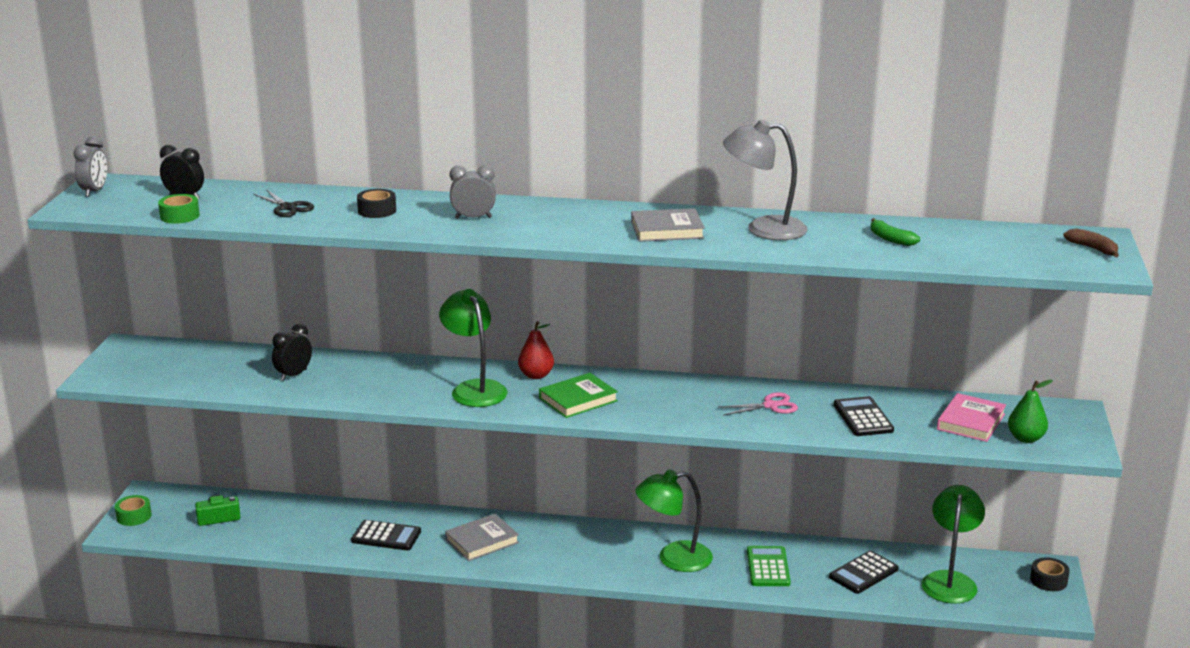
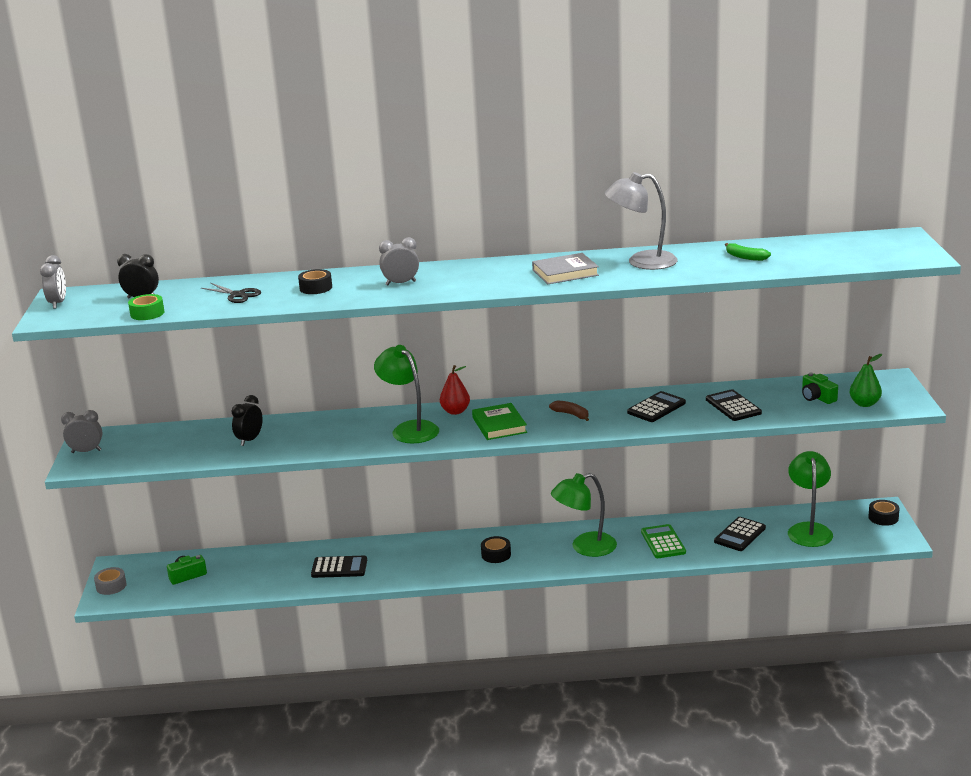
camera: 10 degrees left, 0 degrees up
(115, 362) = (86, 451): none -> grey clock
(134, 516) = (111, 586): green tape -> grey tape
(482, 541) = (421, 559): grey book -> none
(567, 550) = (496, 555): none -> black tape
(578, 399) = (499, 425): green book -> green book turned 60 degrees counterclockwise
(770, 406) = (656, 408): pink scissors -> black calculator
(970, 422) = (817, 397): pink book -> green camera
(1093, 249) = (902, 245): brown banana -> brown banana (571, 414)

